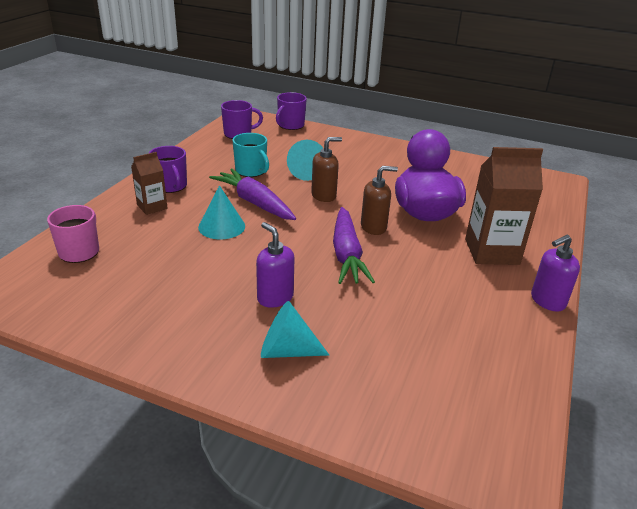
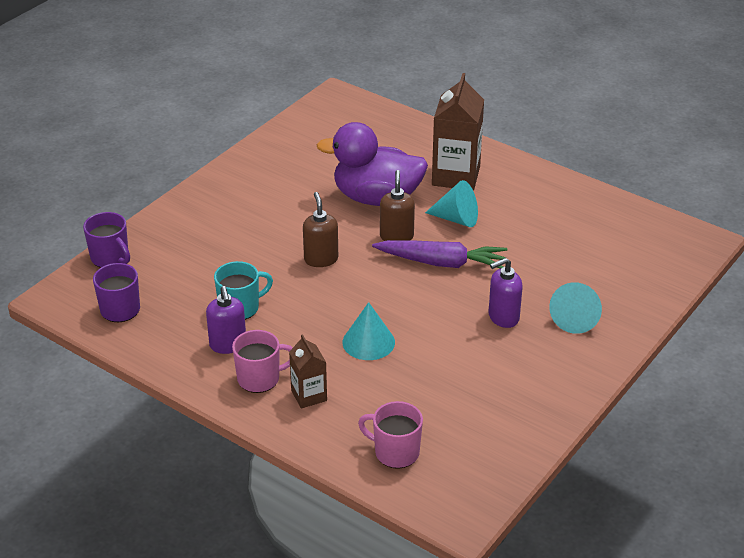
camera: 75 degrees left, 5 degrees up
(171, 186) = (260, 378): purple mug -> pink mug
(254, 202) = (322, 313): purple carrot -> none
(307, 172) = (260, 263): turquoise cone -> turquoise cone (457, 219)
(547, 301) = (532, 169): purple soap dispenser -> purple soap dispenser (228, 345)

